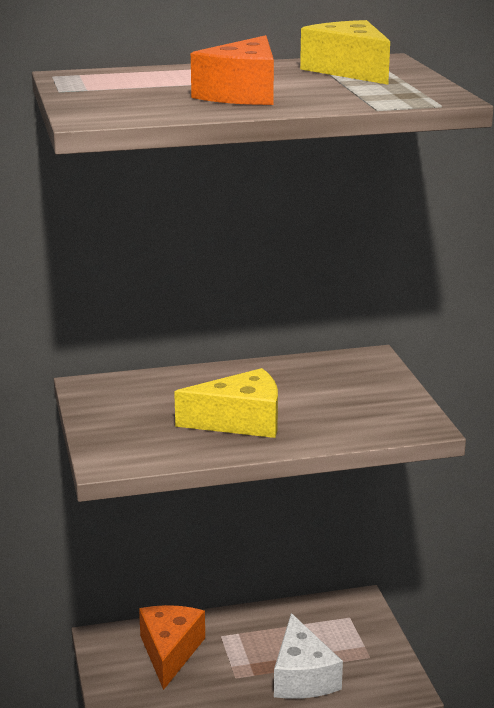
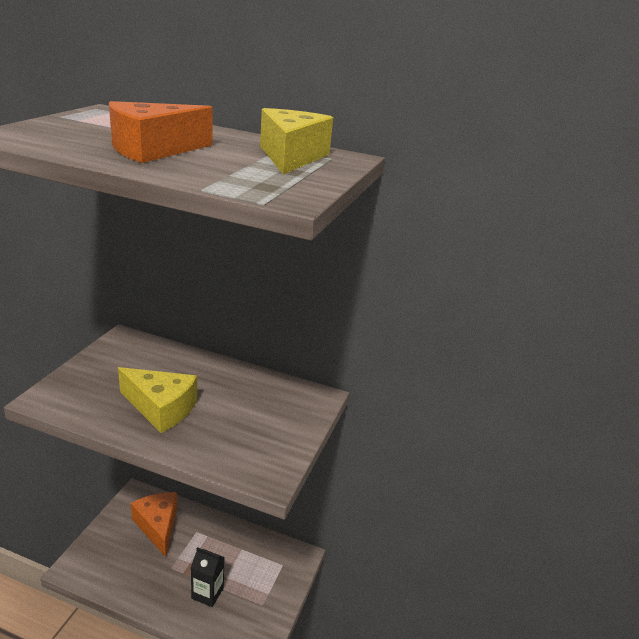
camera: 30 degrees right, 5 degrees up
(169, 652) = (157, 526): orange cheese -> orange cheese turned 60 degrees counterclockwise
(302, 676) = (207, 593): white cheese -> black carton

